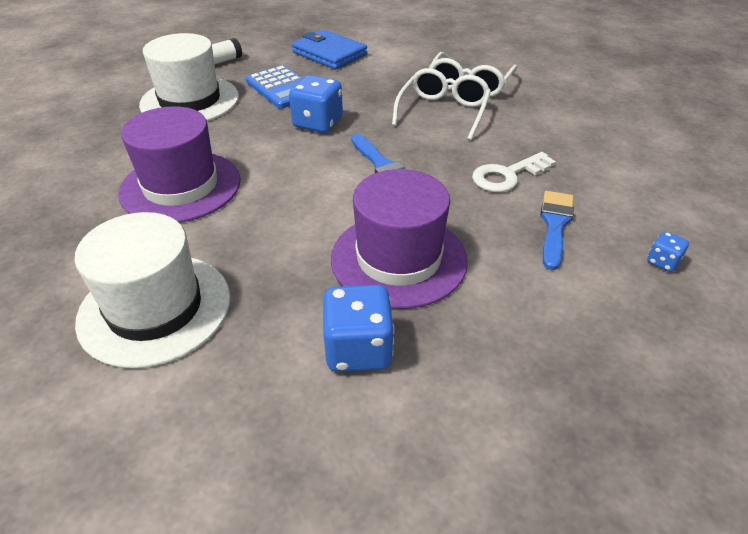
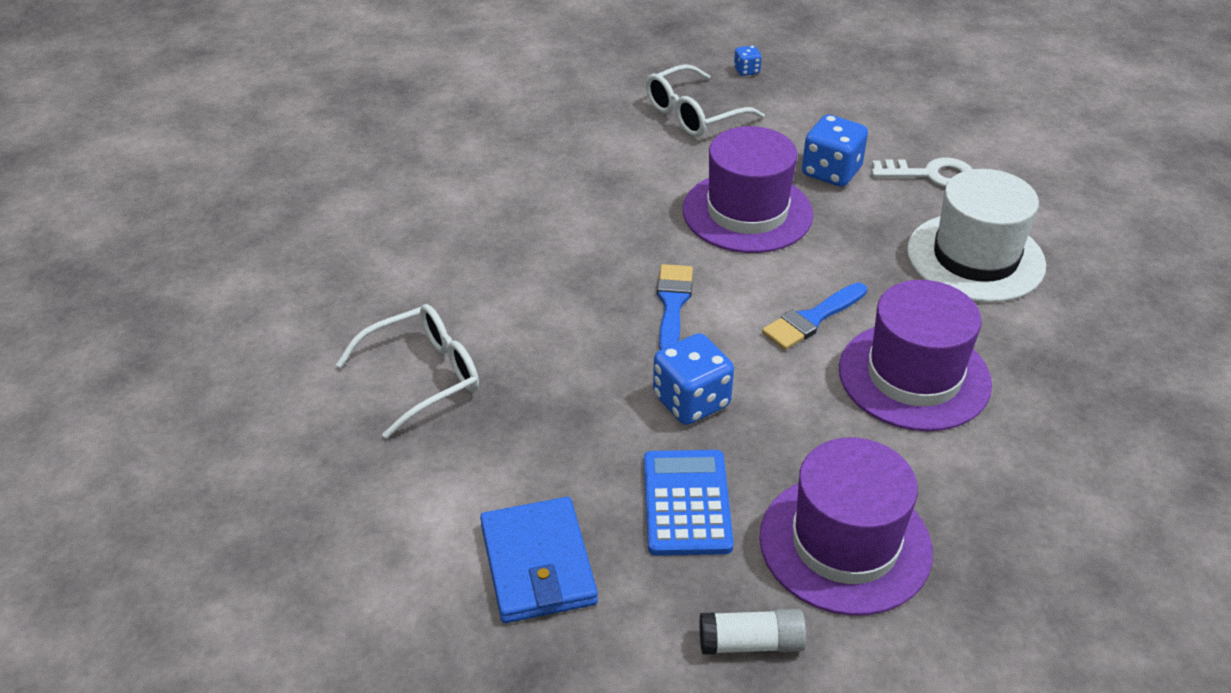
camera: 145 degrees left, 0 degrees up
(190, 100) = (845, 544): white hat -> purple hat
(443, 112) = (520, 345): white glasses -> white glasses (694, 114)
(507, 175) = (563, 237): white key -> white key (930, 174)
(555, 225) = (587, 182): blue brush -> blue brush (812, 319)
(662, 262) = (550, 129): blue dice -> blue dice (746, 71)

